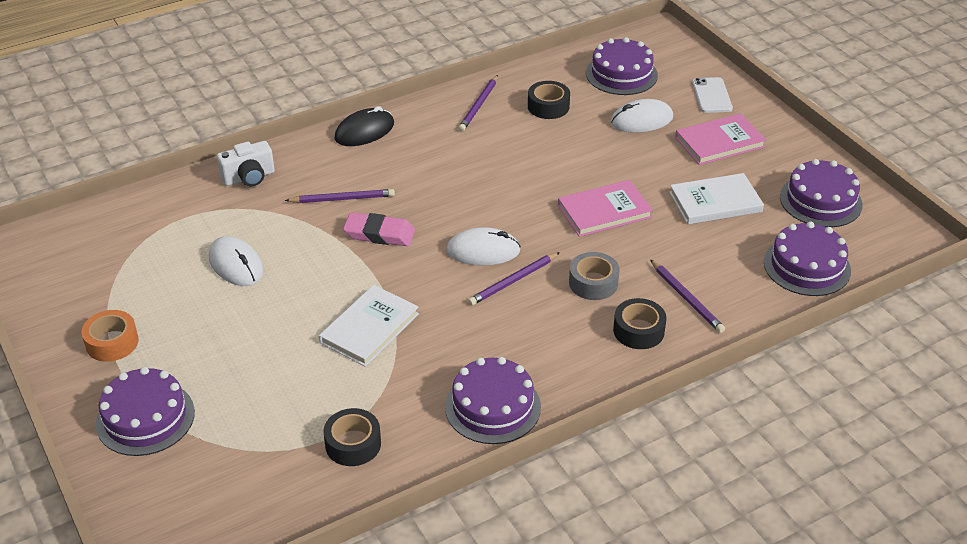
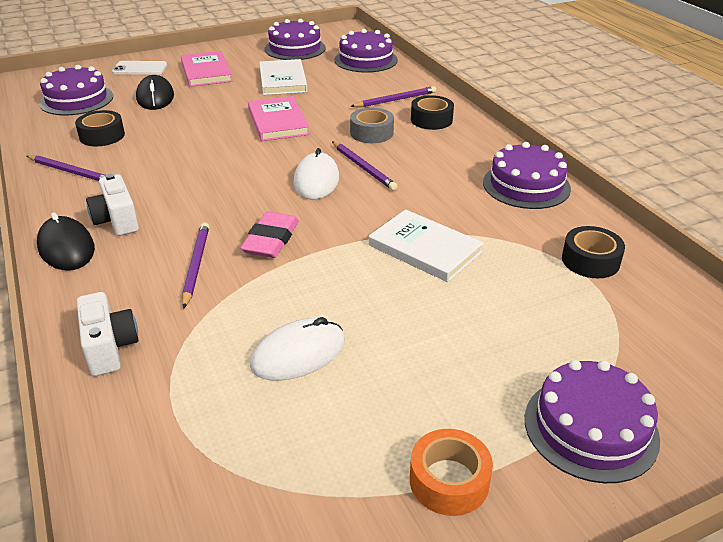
camera: 85 degrees left, 5 degrees down
(404, 146) = (117, 220): none -> white camera
(641, 120) = (155, 97): white mouse -> black mouse

